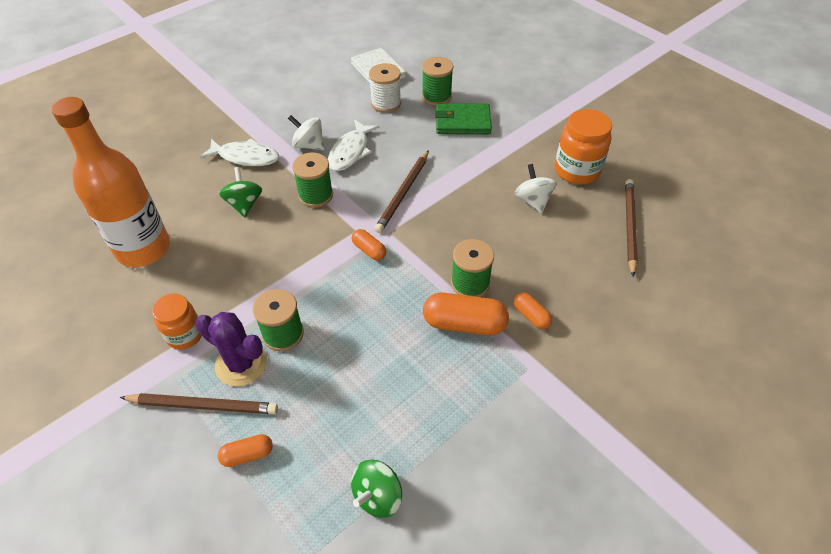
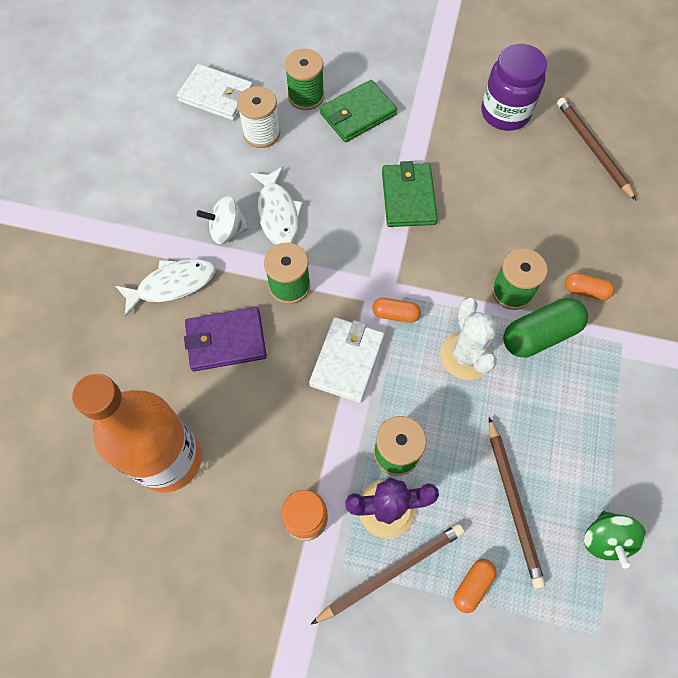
camera: 35 degrees left, 15 degrees up
(244, 204) = (226, 341): green spinning top -> purple wallet
(308, 259) = (347, 361): none -> white wallet
(394, 304) = (466, 355): none -> white cactus
(403, 193) = (372, 231): brown pencil -> brown pencil (513, 503)
(449, 186) = (408, 197): none -> green wallet
(464, 323) = (540, 334): orange capsule -> green capsule
(533, 201) = (494, 169): white spinning top -> none
(576, 170) = (505, 113): orange jar -> purple jar

